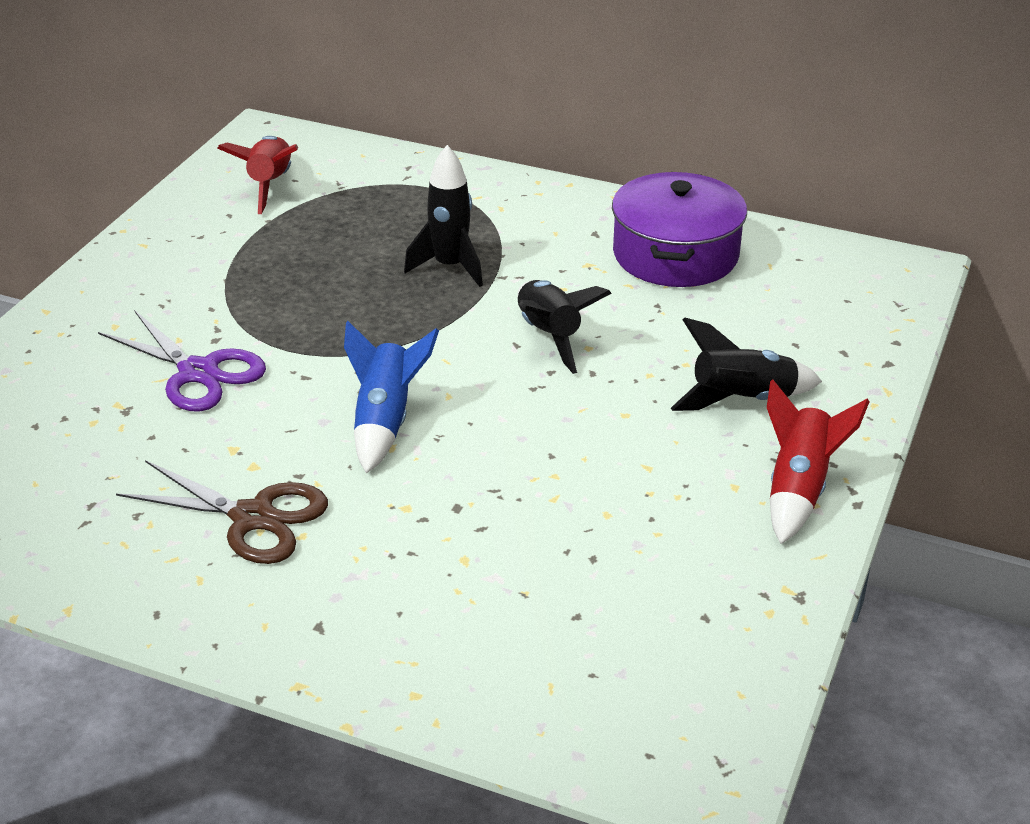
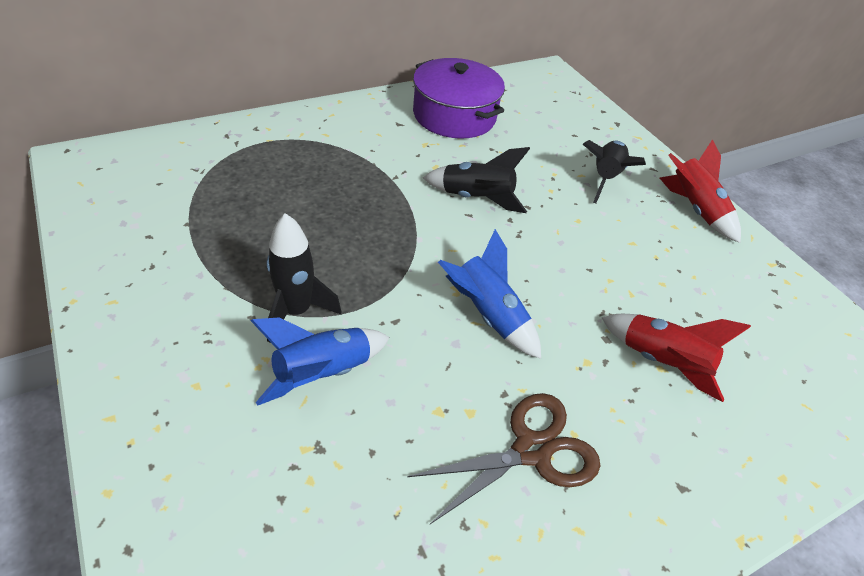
camera: 55 degrees left, 10 degrees up
(198, 372) = (323, 373): purple scissors -> blue rocket
(270, 185) = (146, 196): red rocket -> red rocket (661, 362)
(450, 267) = (358, 188): black rocket -> black rocket (296, 311)

